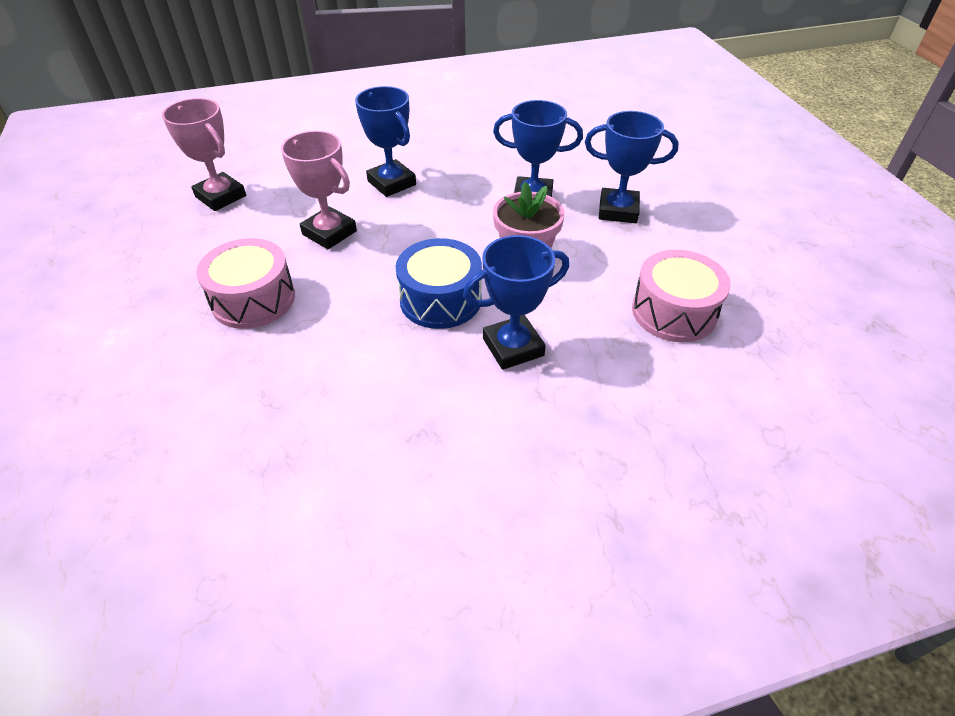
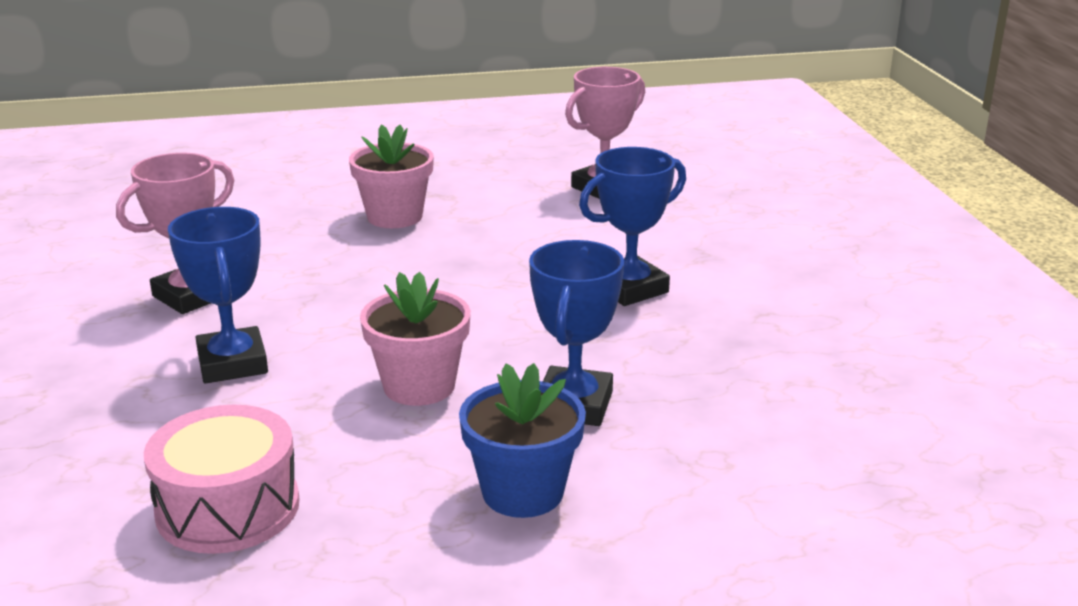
camera: 95 degrees right, 20 degrees down
(253, 299) = (395, 217): pink drum -> pink flower pot
(329, 233) = (511, 250): pink trophy -> pink trophy (191, 296)
(440, 299) = (347, 319): blue drum -> none
(618, 210) = (523, 492): blue trophy -> blue flower pot

